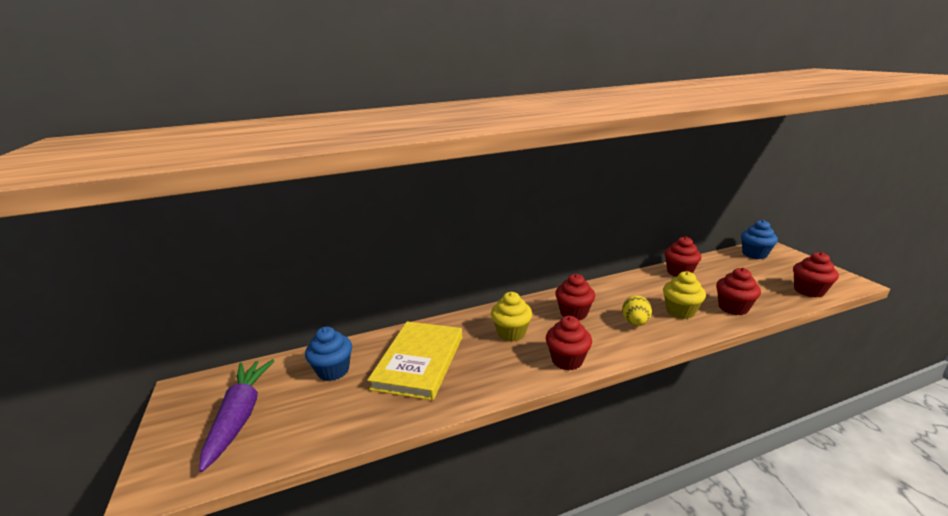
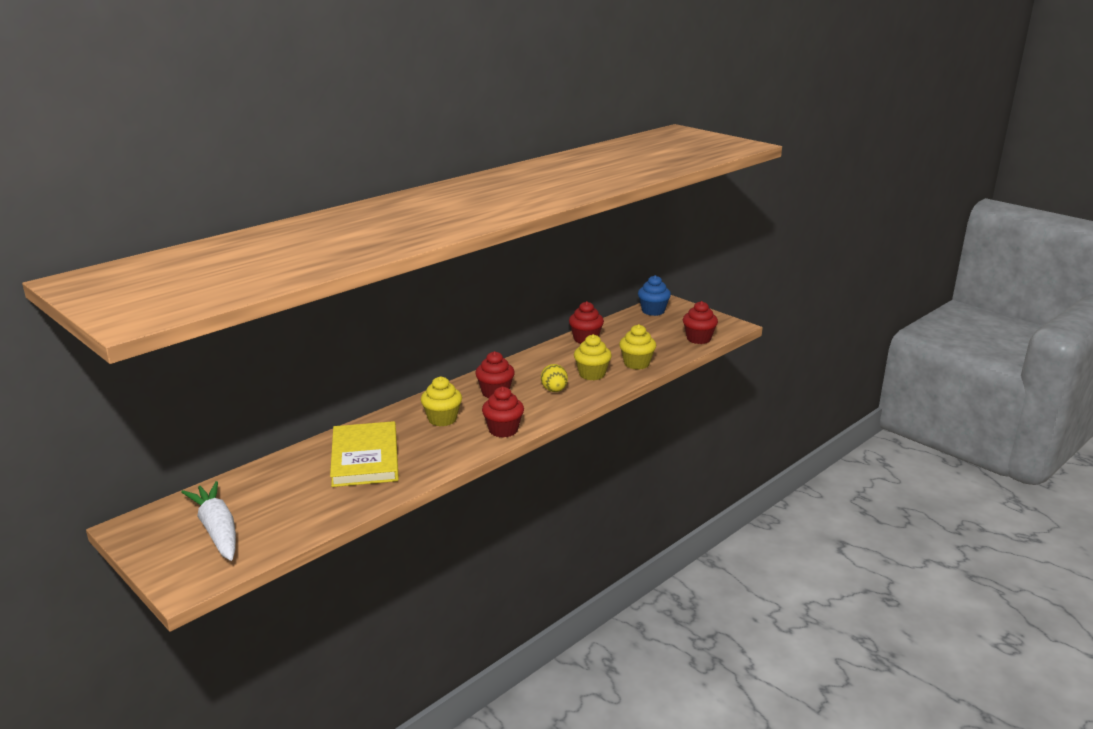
camera: 25 degrees left, 0 degrees up
(240, 416) = (217, 530): purple carrot -> white carrot
(333, 370) = (281, 481): blue cupcake -> none
(733, 308) = (636, 363): red cupcake -> yellow cupcake

